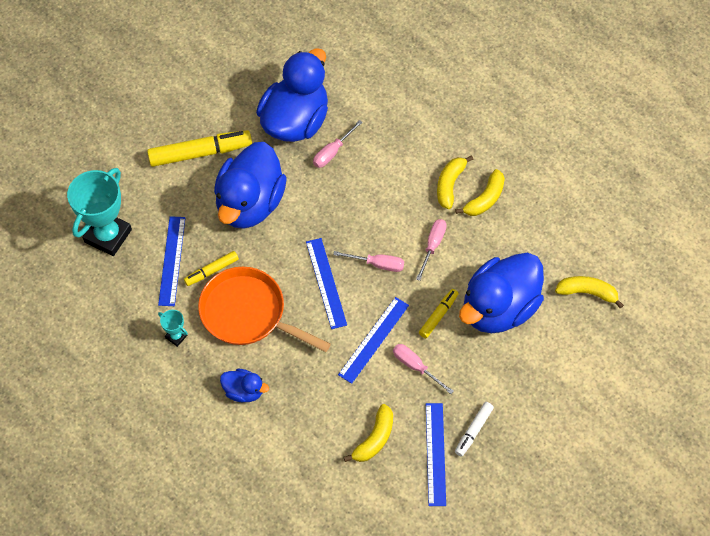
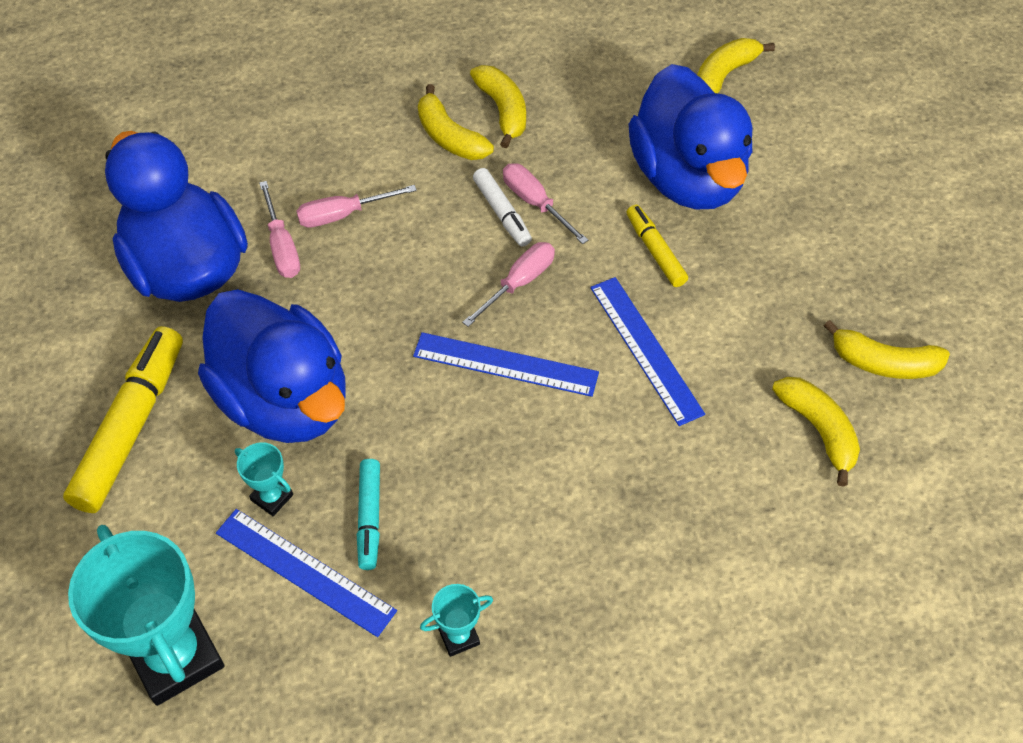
camera: 60 degrees left, 5 degrees down
(199, 227) = (272, 497): none -> turquoise trophy
(211, 271) = (369, 518): yellow marker -> turquoise marker
(244, 391) = (630, 577): blue duck -> none
(248, 313) = (487, 501): orange pan -> none
(416, 367) = (724, 318): pink screwdriver -> pink screwdriver (343, 214)
(435, 454) = (884, 363): blue ruler -> yellow banana
(473, 431) = (869, 299): white marker -> white marker (502, 213)

